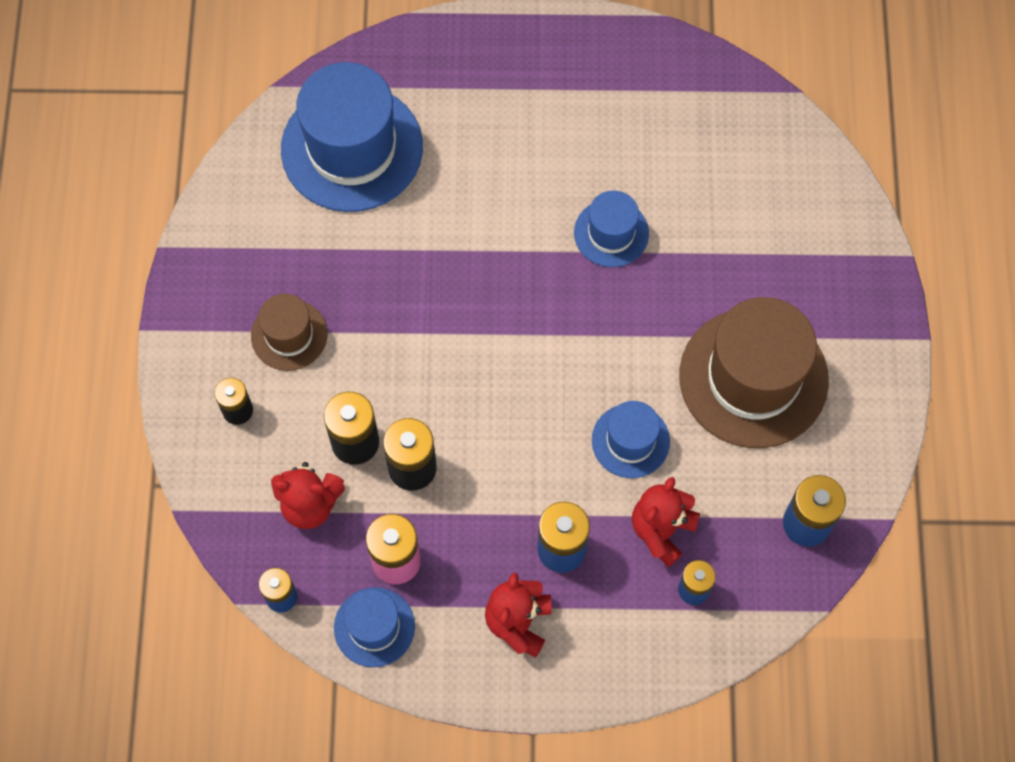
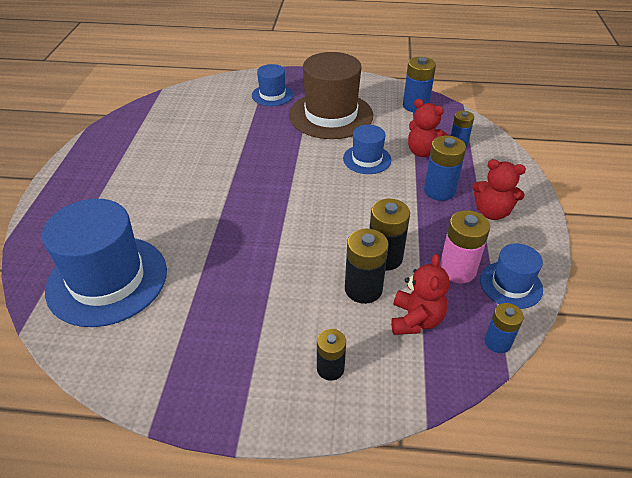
camera: 85 degrees left, 25 degrees down
(289, 335) = (265, 328): brown hat -> none
(611, 233) = (226, 157): blue hat -> blue hat (272, 95)

